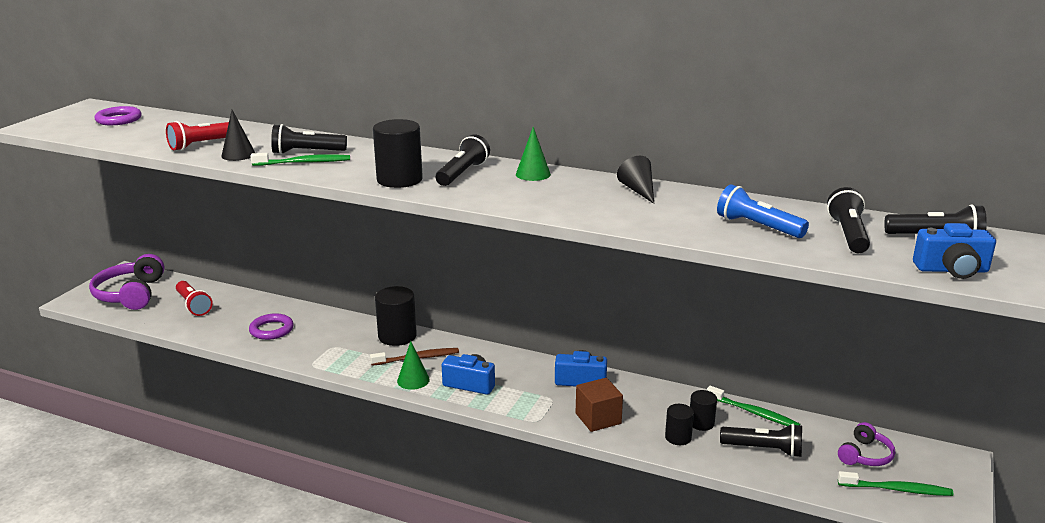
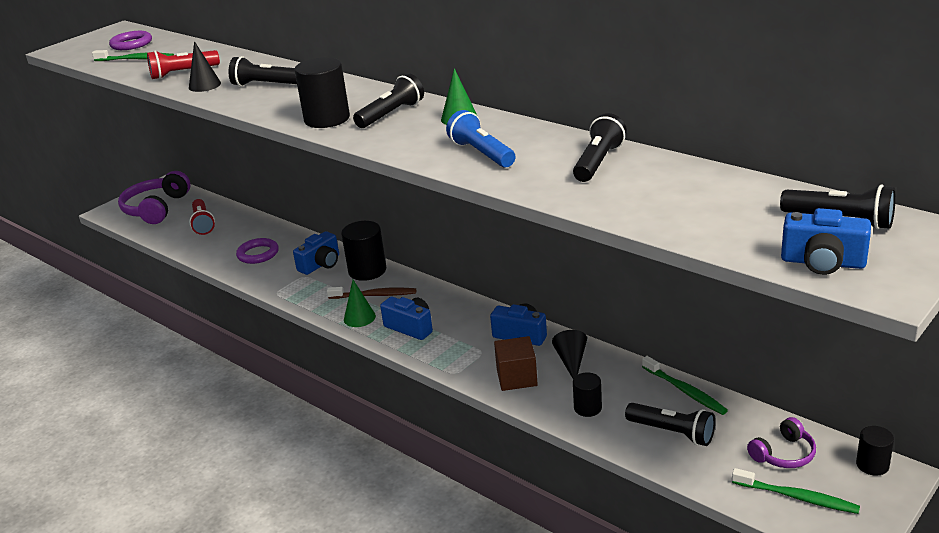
camera: 20 degrees right, 5 degrees up
(303, 162) = (255, 96): green toothbrush -> green toothbrush (136, 59)
(345, 334) = (321, 264): none -> blue camera
(638, 191) = (551, 143): black cone -> black cone (571, 361)
(701, 423) = (621, 395): black cylinder -> black cylinder (872, 465)
(758, 227) = (644, 193): blue flashlight -> blue flashlight (482, 153)
(848, 234) = (739, 210): black flashlight -> black flashlight (598, 162)

